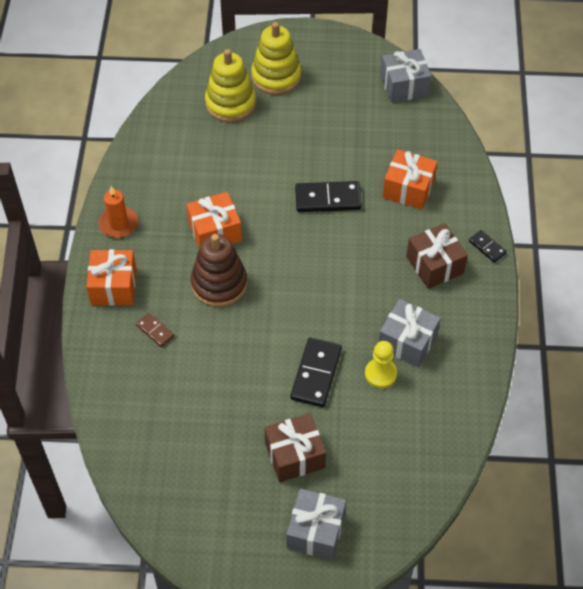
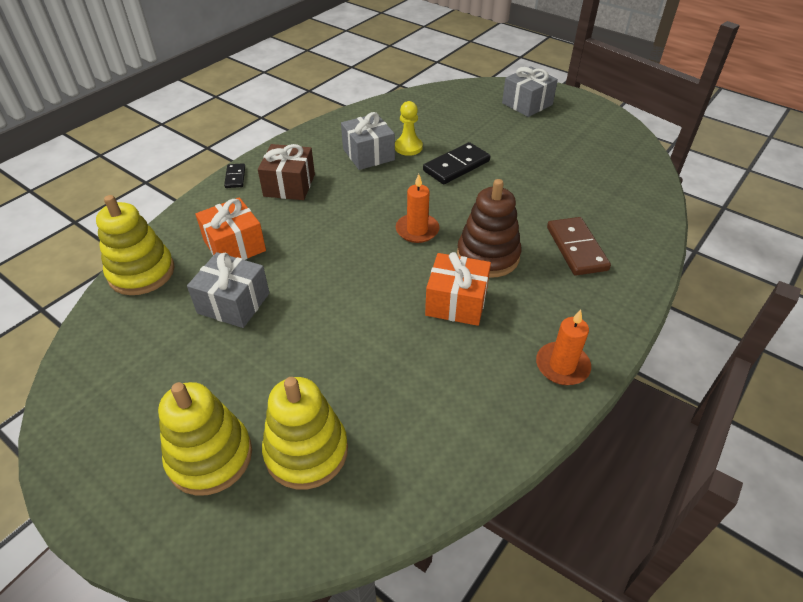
camera: 145 degrees left, 10 degrees down
(113, 286) = (600, 303): orange gift -> none
(155, 331) = (576, 248): brown domino -> brown domino, size x1.84
(291, 278) = (417, 230): none -> orange candle
(294, 455) = (512, 136): brown gift -> none
(328, 199) = (316, 275): black domino -> none
(404, 86) = (95, 347): grey gift -> grey gift (233, 303)
(442, 137) = (141, 272): none -> yellow stacking toy

